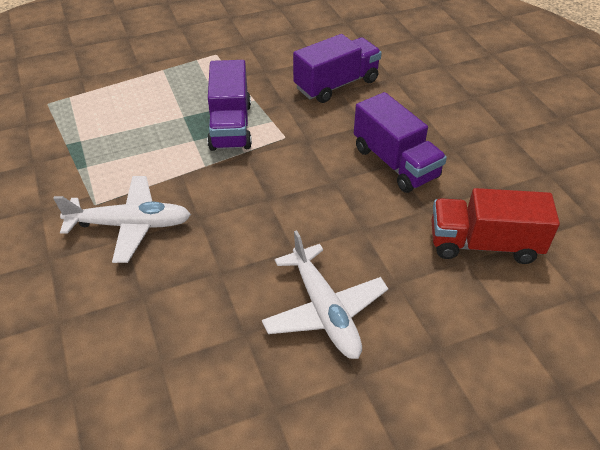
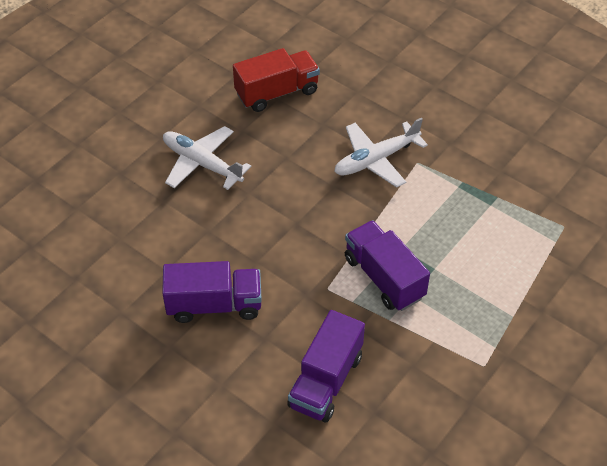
camera: 150 degrees right, 5 degrees up
(395, 163) = (214, 305): purple truck -> purple truck turned 150 degrees clockwise
(484, 244) = (111, 258): red truck -> red truck (277, 93)

